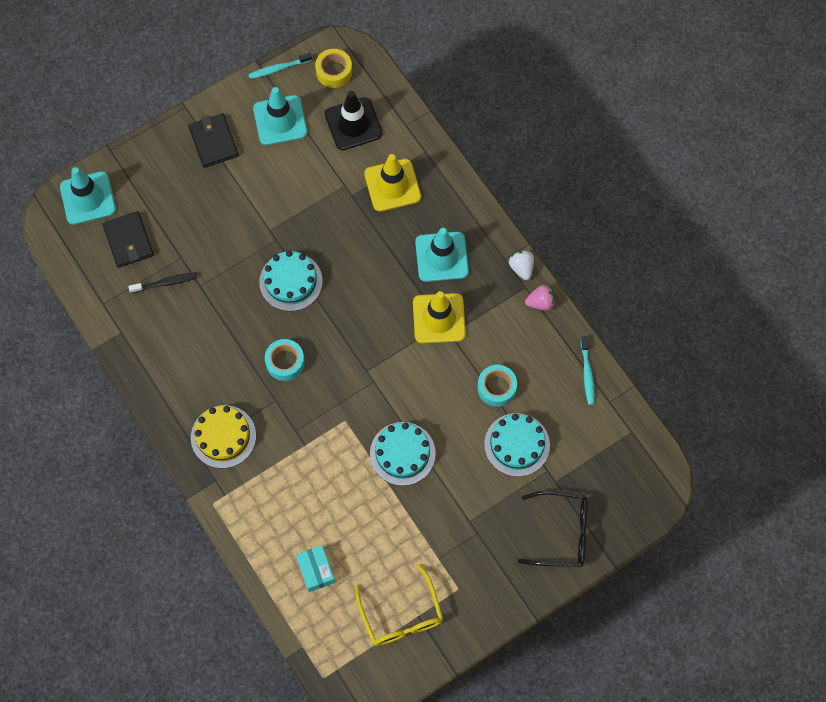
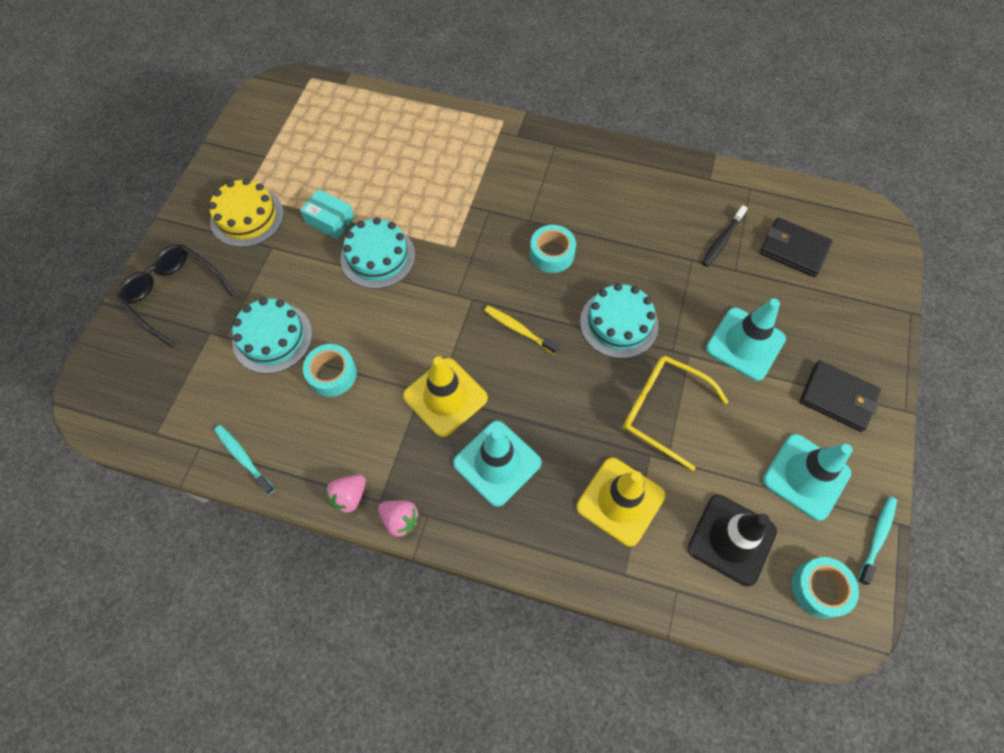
camera: 140 degrees right, 5 degrees down
(88, 198) = (871, 257): turquoise traffic cone -> turquoise traffic cone (745, 344)
(223, 436) = (543, 166): yellow cake -> yellow cake (247, 217)
(316, 570) = (377, 132): turquoise box -> turquoise box (330, 220)
(334, 72) = (819, 589): yellow tape -> turquoise tape
(356, 326) = (519, 330): none -> yellow toothbrush
(401, 615) = (280, 148): yellow glasses -> yellow glasses (662, 410)
(521, 268) = (400, 520): white strawberry -> pink strawberry
(562, 533) = (174, 295): black glasses -> black glasses turned 75 degrees clockwise

